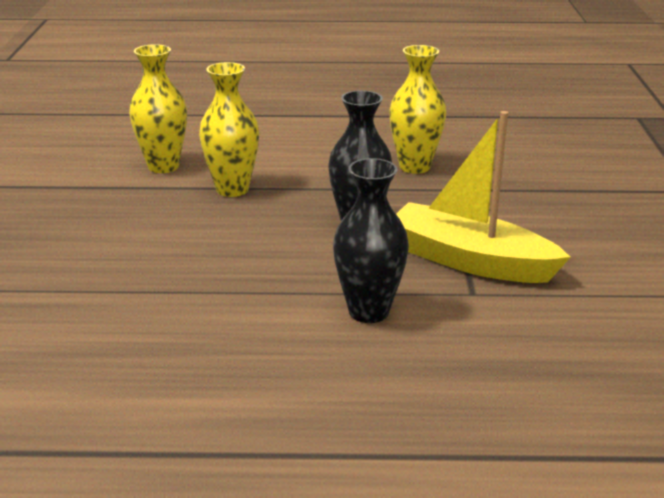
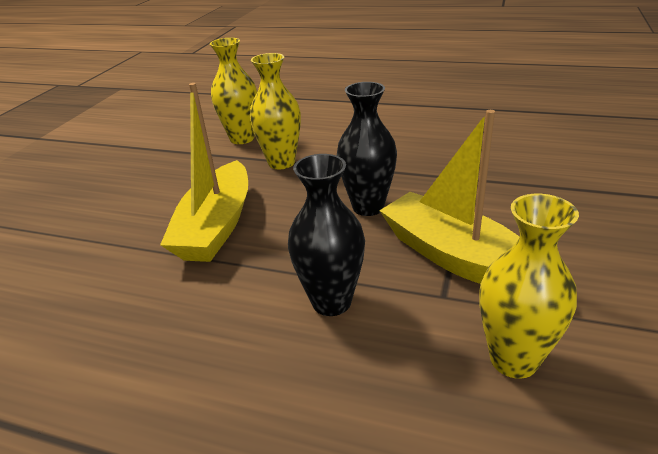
camera: 20 degrees right, 5 degrees up
(198, 260) = (216, 226): none -> yellow boat
(414, 167) = (444, 154): yellow vase -> yellow vase (513, 360)

